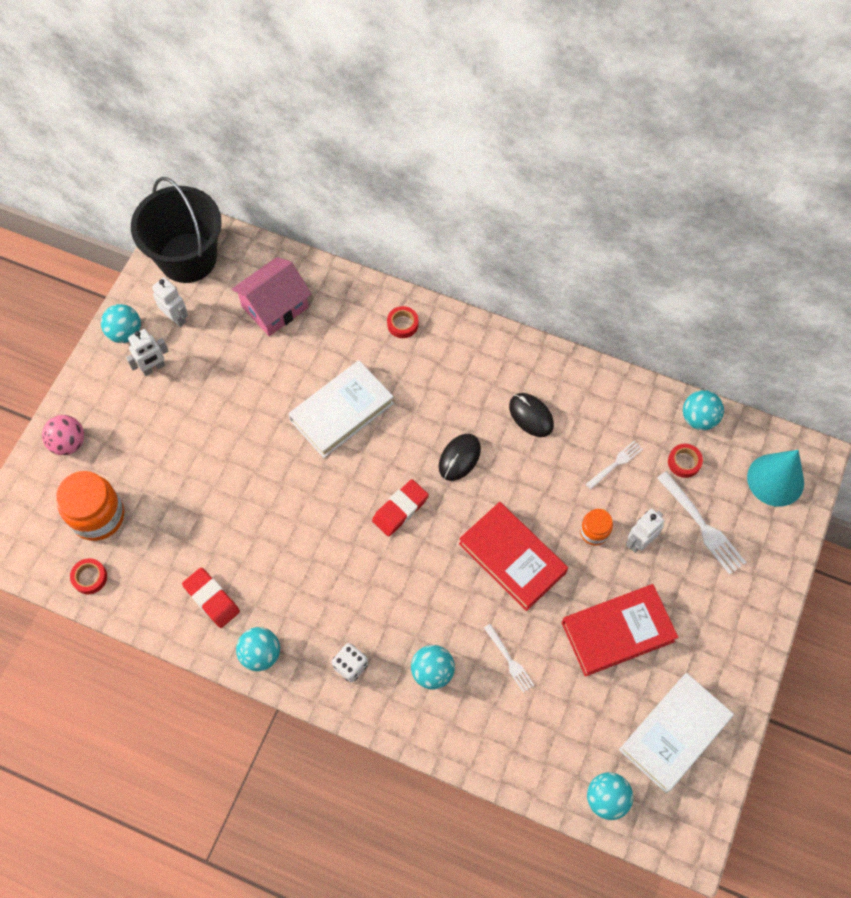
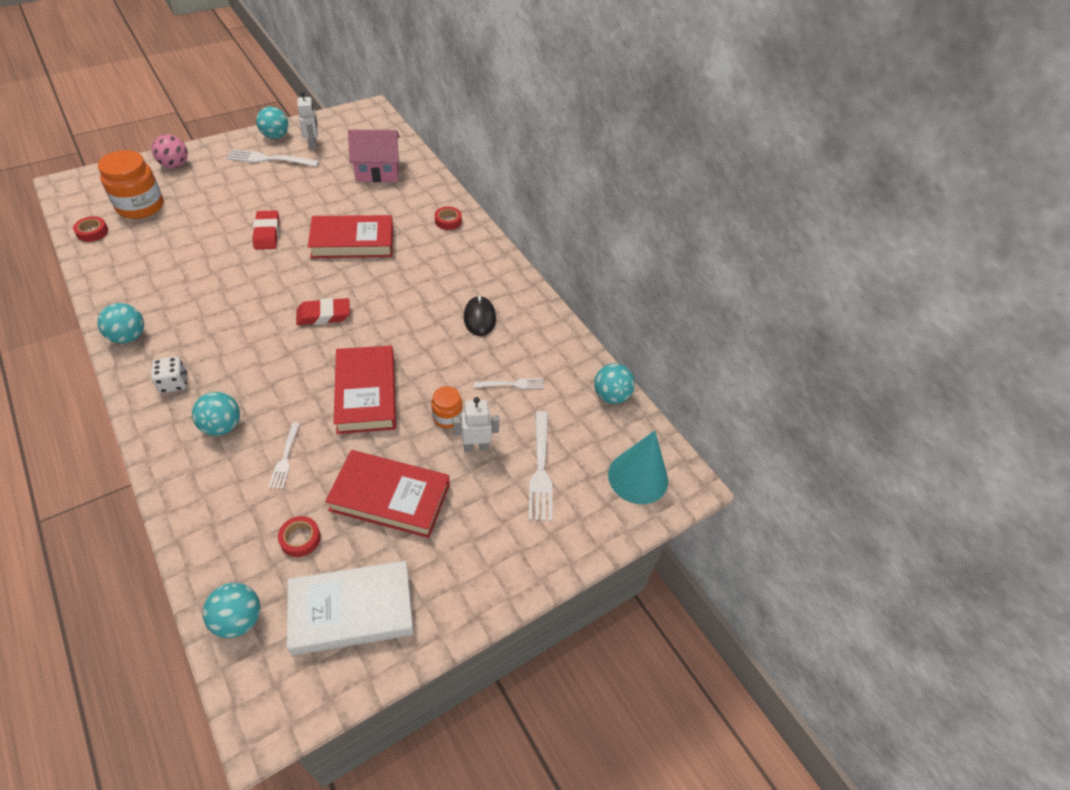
camera: 30 degrees right, 15 degrees down
(153, 368) = (269, 159): white robot -> white fork
(187, 258) = (355, 124): black bucket -> none
(212, 599) = (142, 287): red eraser -> red eraser (267, 233)
(342, 412) = (352, 242): white book -> red book
(459, 458) = (400, 311): black mouse -> none
(684, 462) = (569, 417): red tape -> red tape (300, 539)

